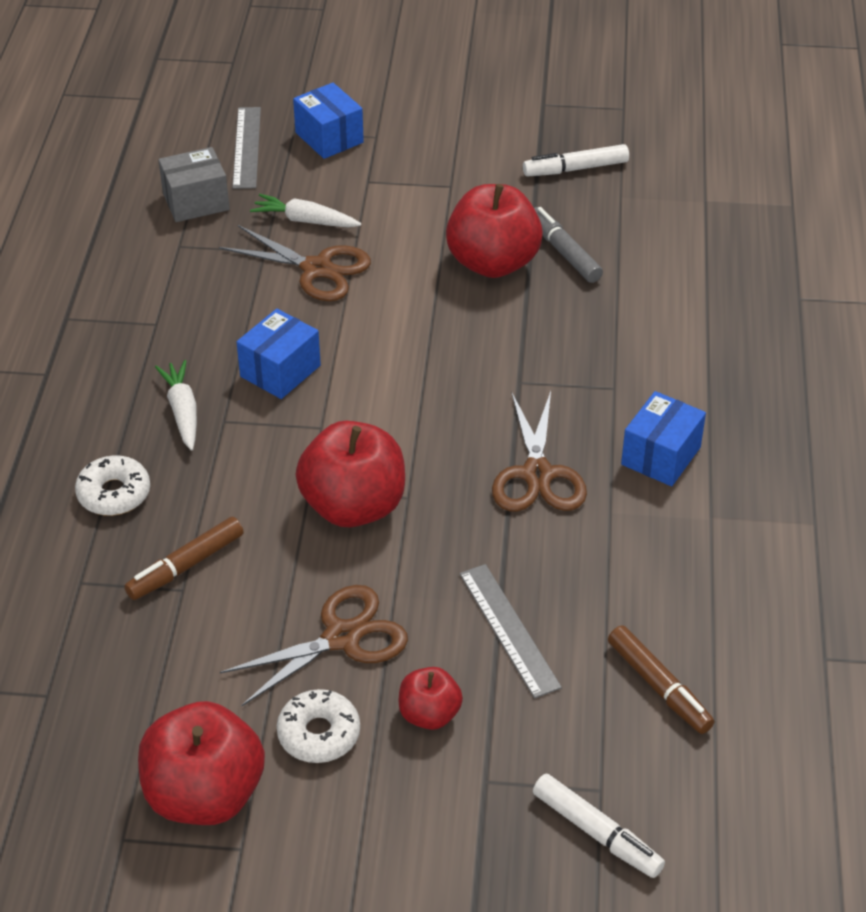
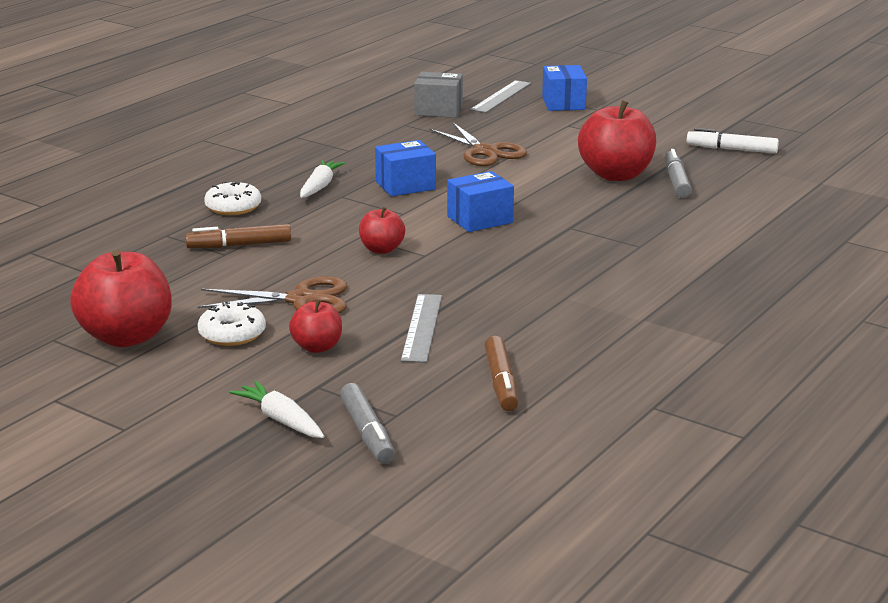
camera: 30 degrees right, 20 degrees down
(305, 220) = (502, 131): white carrot -> white carrot (280, 420)
(353, 506) = (381, 249): red apple -> red apple, size x0.53
(537, 474) = (531, 268): brown scissors -> none
(596, 833) = (367, 433): white marker -> grey marker
(661, 456) = (638, 283): blue box -> blue box (480, 219)

